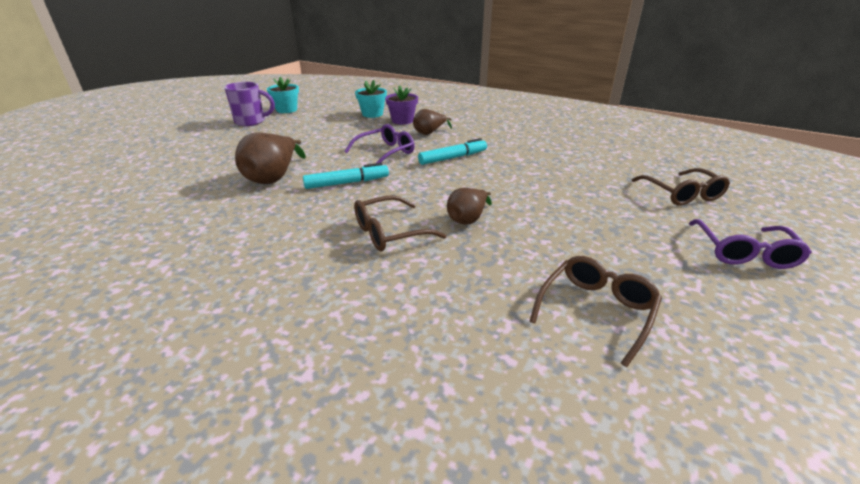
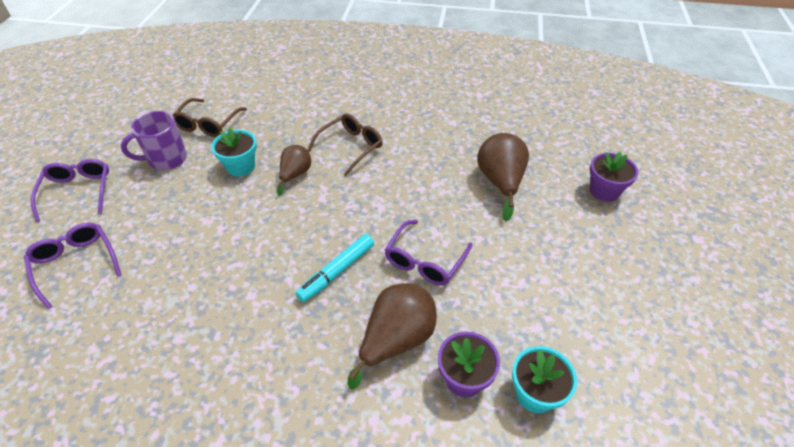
camera: 160 degrees right, 15 degrees up
(203, 159) = (604, 191): none -> purple flower pot
(251, 122) = (683, 295): purple mug -> purple mug (166, 160)
(286, 110) = (694, 362): turquoise flower pot -> turquoise flower pot (241, 167)
(347, 183) = (425, 193): turquoise marker -> none
(429, 133) = (396, 340): brown pear -> brown pear, size x1.61
(682, 194) = (76, 264): brown glasses -> purple glasses

